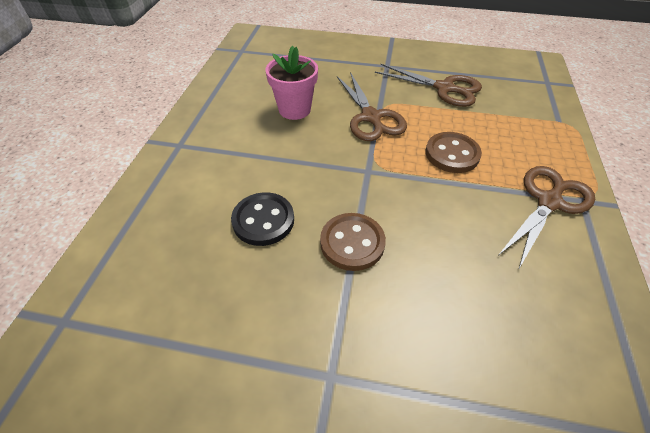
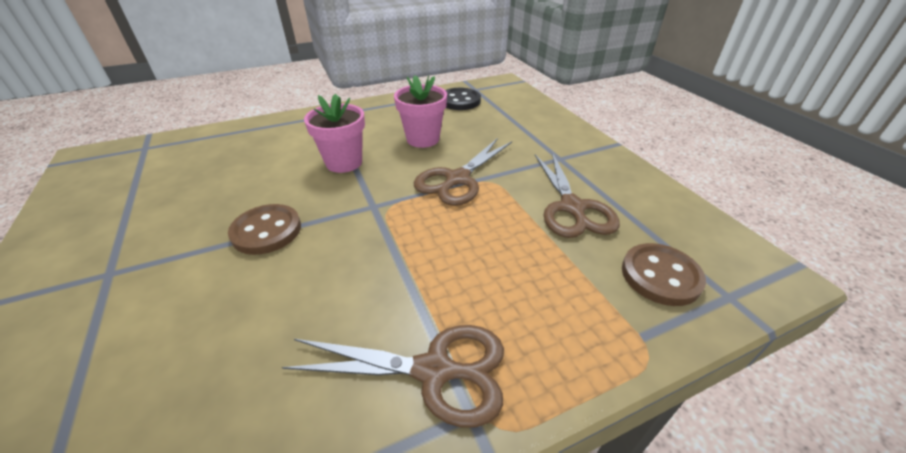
camera: 55 degrees right, 10 degrees down
(263, 220) = (269, 178): black button -> black button (460, 101)
(285, 165) = (344, 162): none -> pink flower pot
(452, 154) = (452, 252): brown button -> brown button (660, 276)

